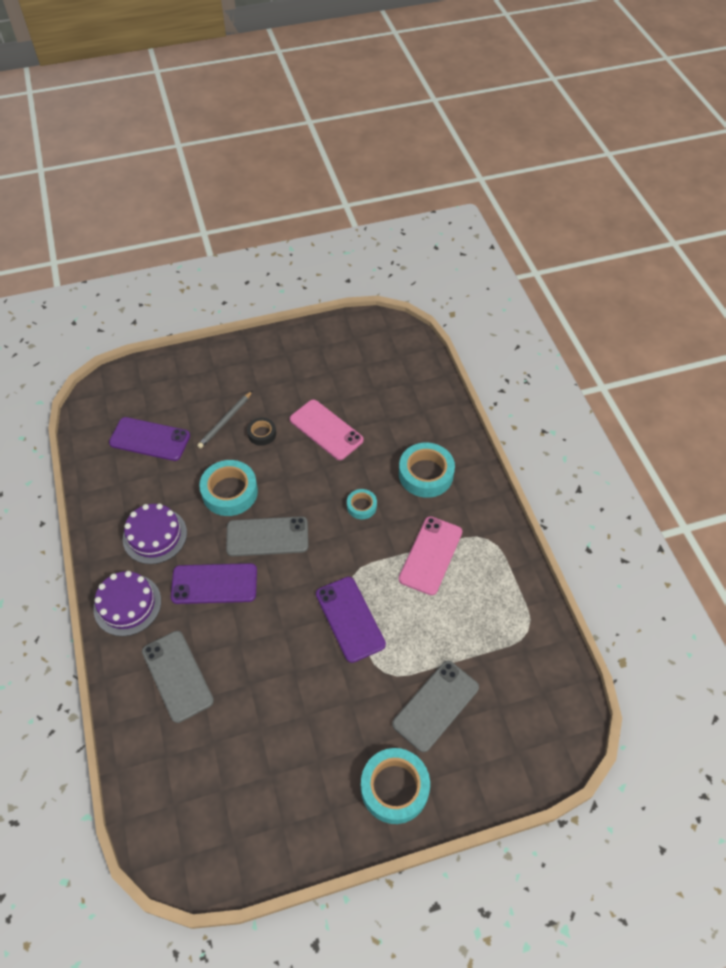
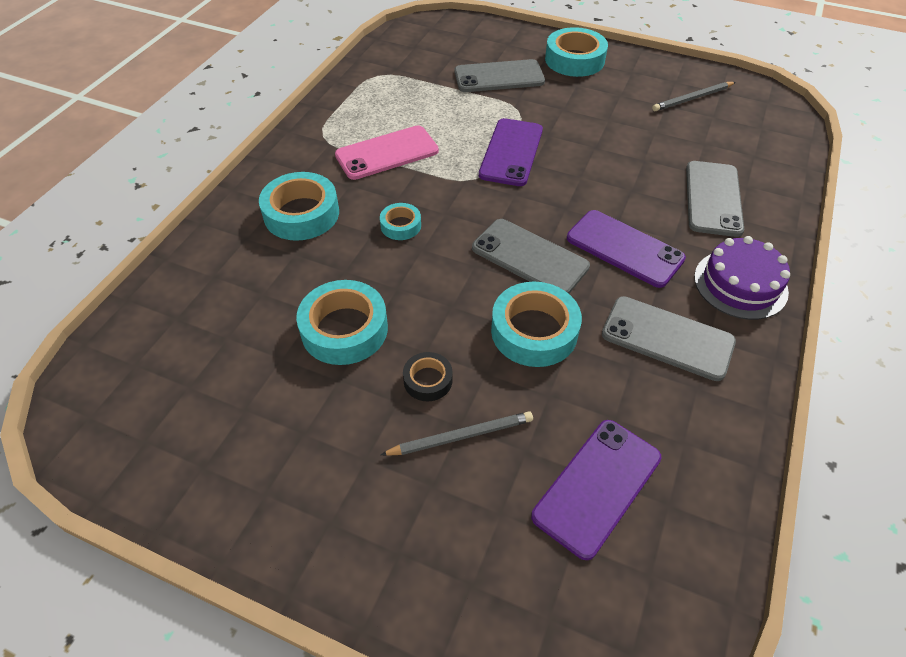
camera: 140 degrees left, 5 degrees down
(150, 439) = (597, 487): purple phone -> purple phone turned 75 degrees clockwise
(155, 536) = (667, 338): purple cake -> grey phone
(253, 806) = (692, 98): none -> grey pencil
(326, 430) = (344, 329): pink phone -> turquoise tape

